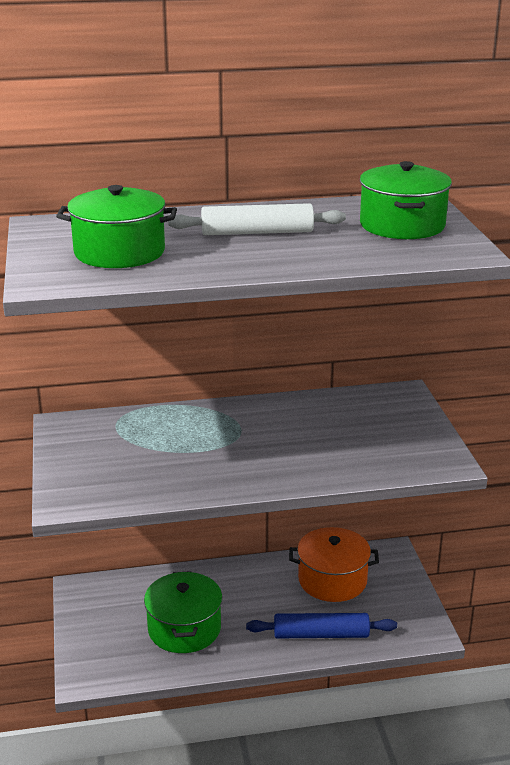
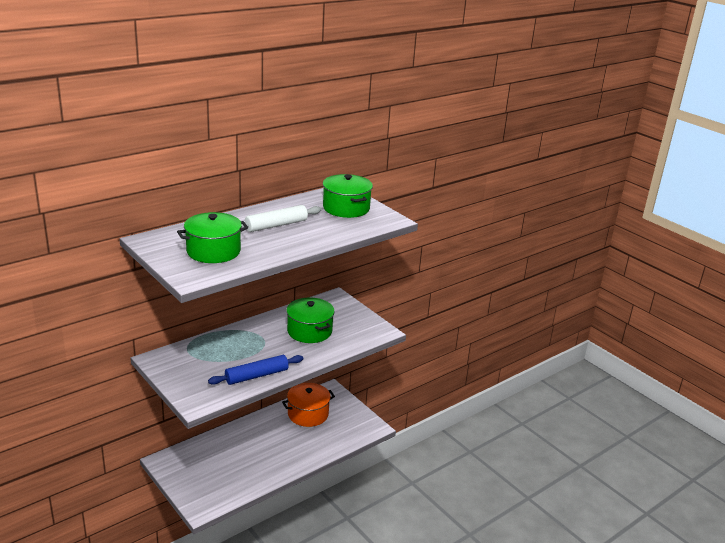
camera: 30 degrees left, 0 degrees up
(184, 628) = (242, 465): green pot -> green pot (309, 331)
(321, 634) = (319, 445): blue rolling pin -> blue rolling pin (256, 376)

